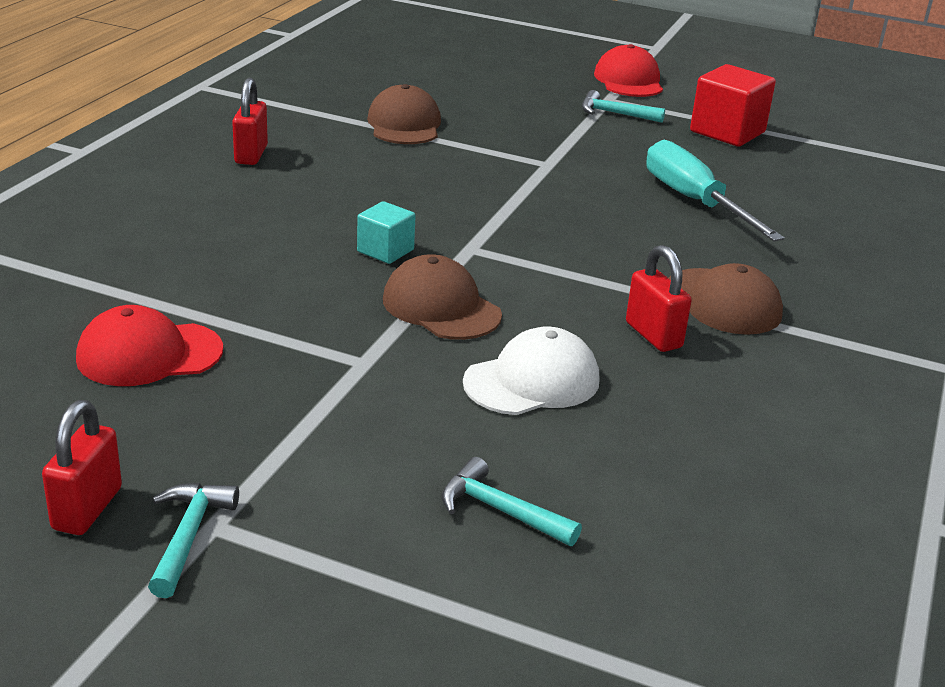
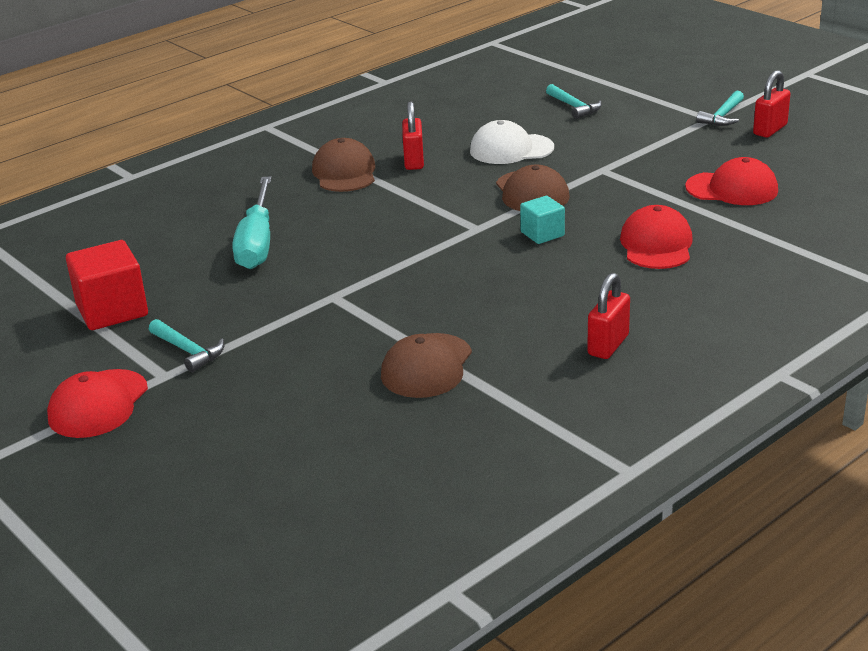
camera: 150 degrees left, 0 degrees up
(237, 255) = (656, 245): none -> red cap

